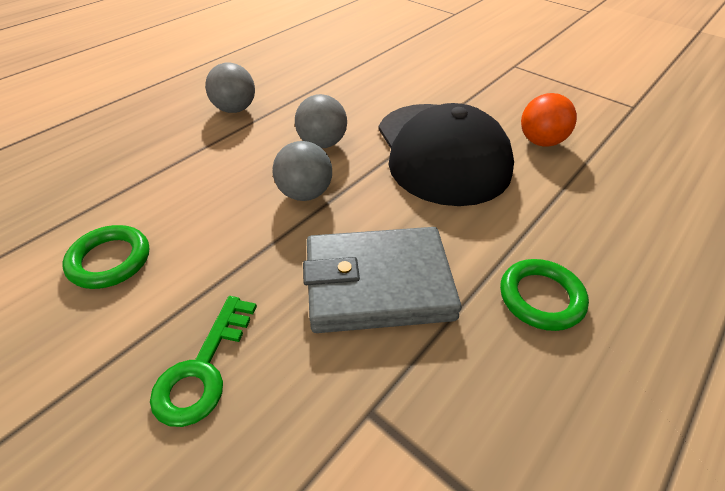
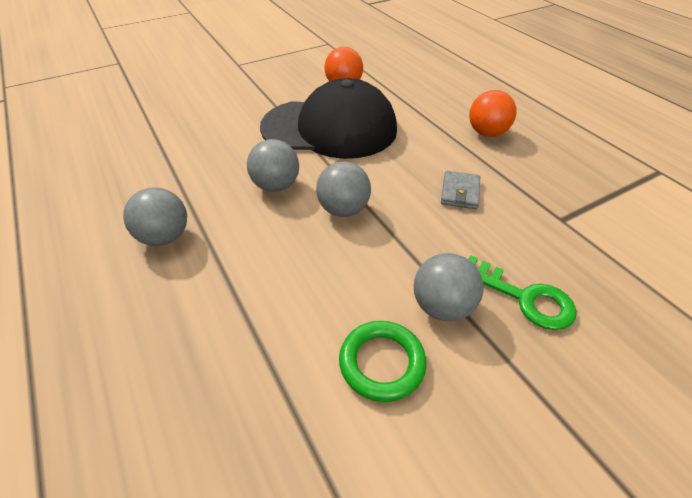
camera: 70 degrees left, 0 degrees up
(180, 293) = (442, 306): none -> grey ball
(378, 284) = (460, 192): grey wallet -> grey wallet, size x0.45
(541, 298) = (487, 133): green ring -> orange ball

